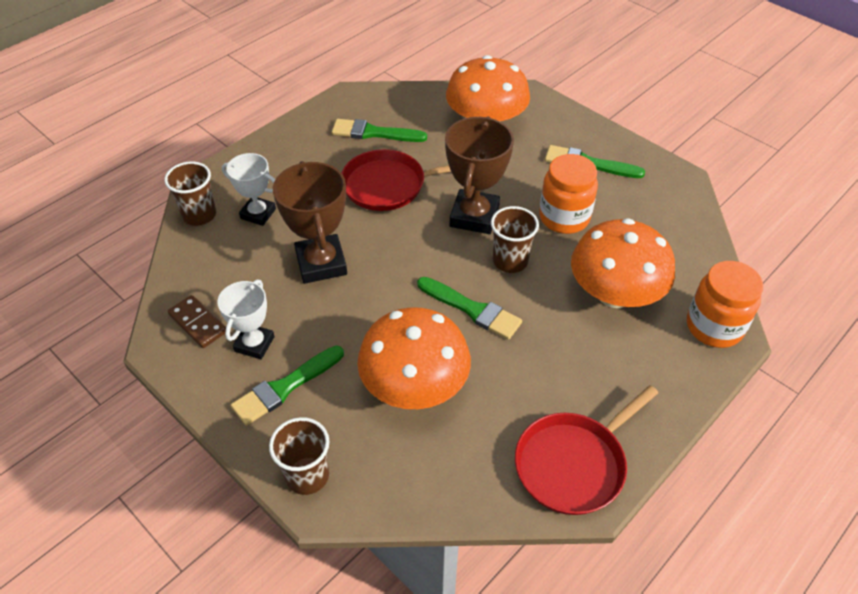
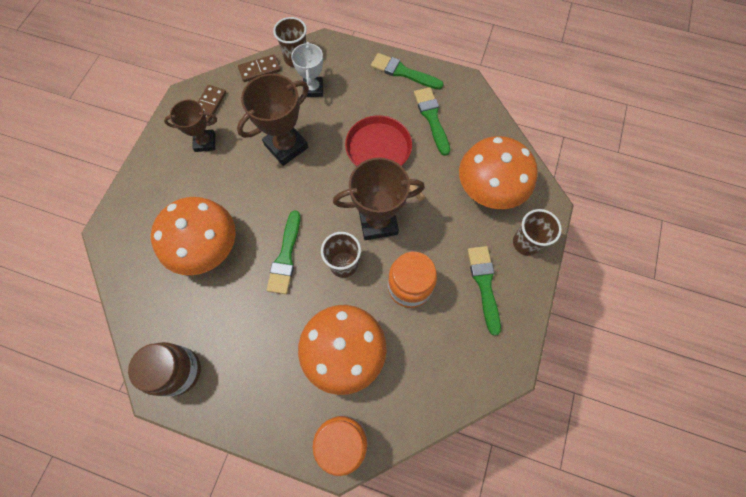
camera: 65 degrees right, 20 degrees up
(185, 254) = (259, 70): none -> brown domino
(254, 344) = (205, 142): white trophy -> brown trophy
(285, 387) = (179, 175): green brush -> green brush (403, 72)
(307, 476) = (122, 217): brown cup -> brown cup (526, 243)
(573, 464) = (179, 371): red pan -> brown jar

